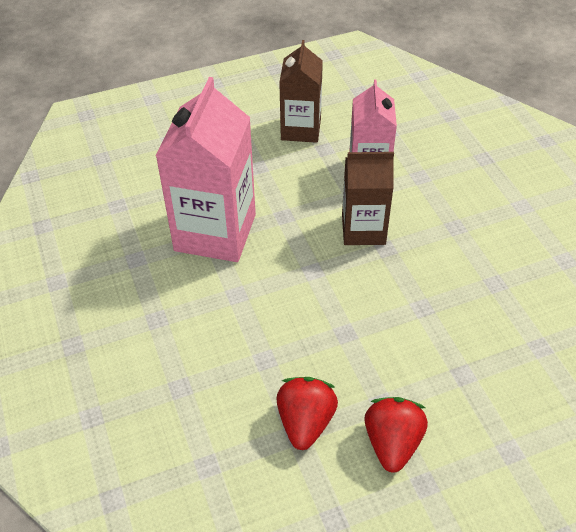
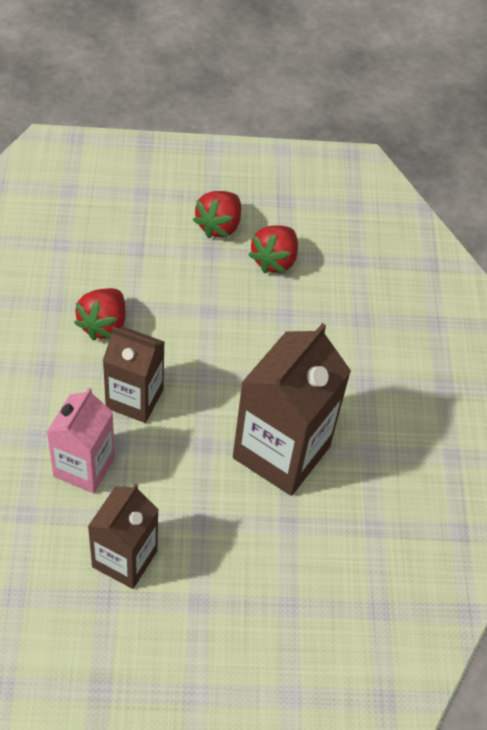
camera: 165 degrees left, 5 degrees up
(215, 232) = (281, 452): pink carton -> brown carton
(435, 281) = (103, 325): none -> red strawberry

